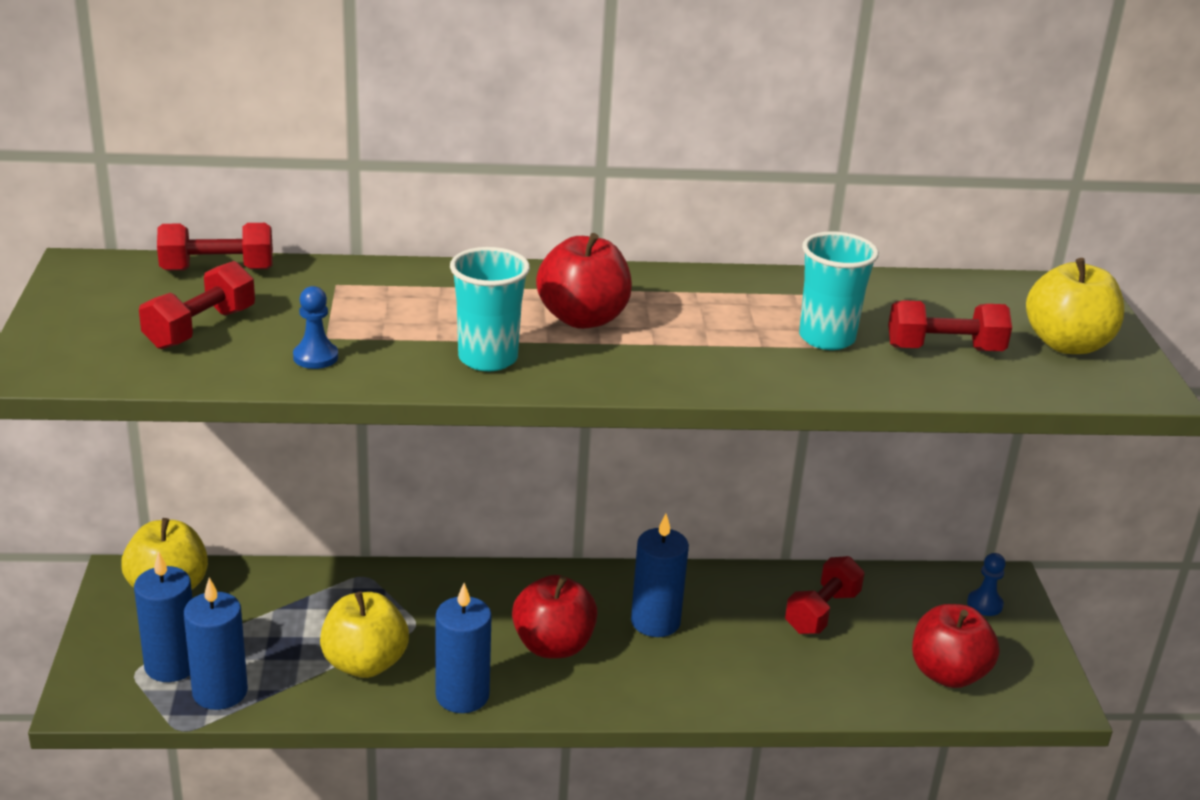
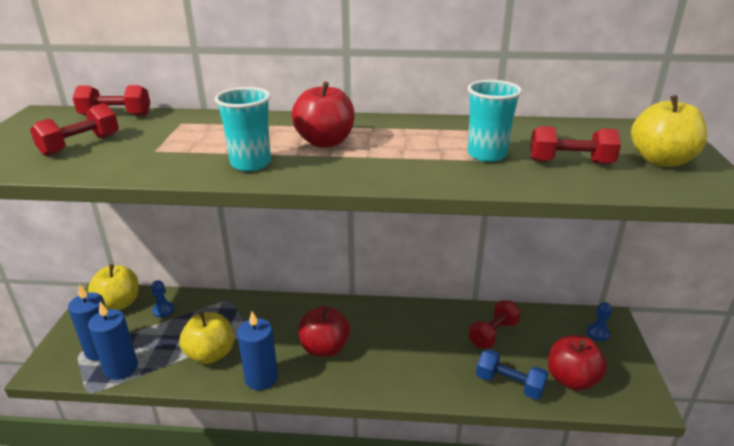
camera: 10 degrees right, 0 degrees up
(315, 357) = (139, 161): blue pawn -> blue pawn (163, 310)
(655, 622) = (389, 335): blue candle -> none
(855, 685) = (509, 384): none -> blue dumbbell

